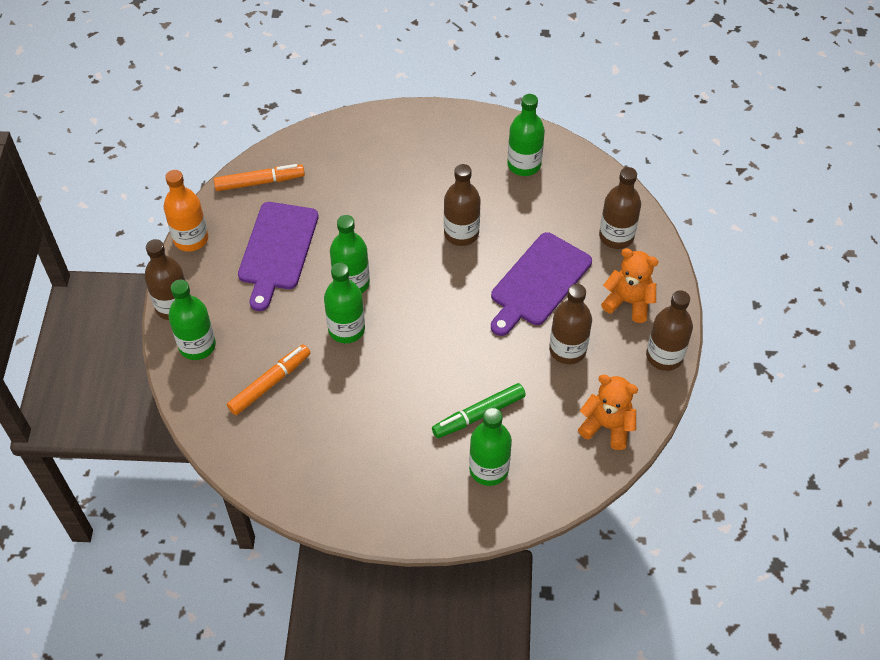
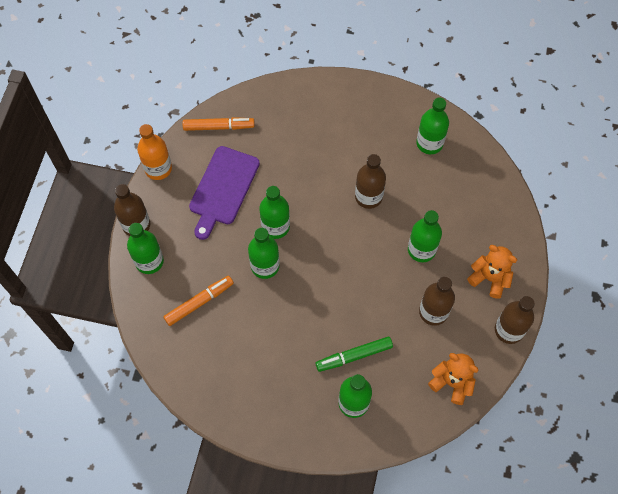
camera: 10 degrees right, 10 degrees up
(538, 282) = (421, 250): purple cutting board -> green bottle
(616, 236) = (491, 219): brown bottle -> none

